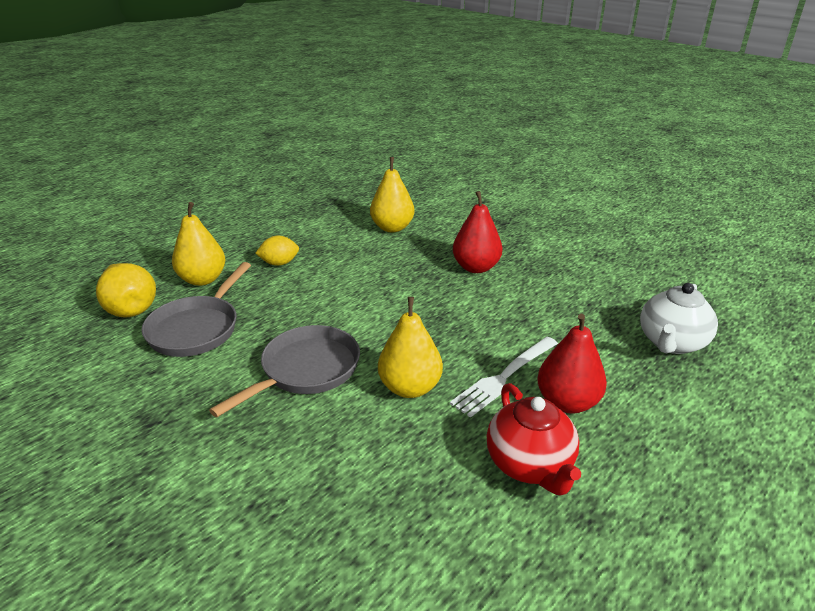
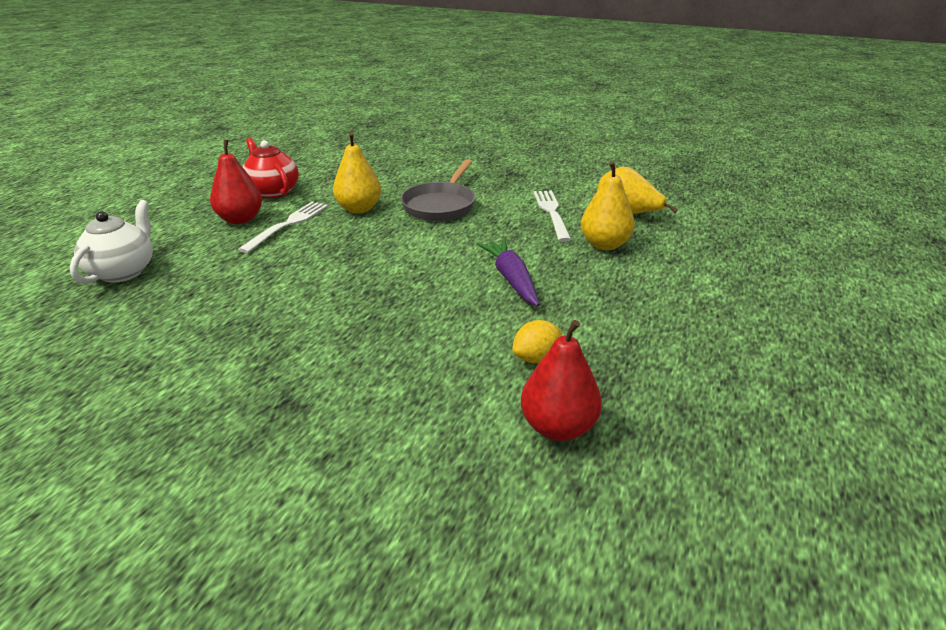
camera: 160 degrees right, 0 degrees up
(197, 328) = (551, 212): grey pan -> white fork
(279, 263) = (552, 273): yellow lemon -> yellow lemon (536, 358)
(316, 265) = (511, 279): none -> purple carrot
(392, 228) = (459, 351): yellow pear -> none
(476, 267) = (322, 312): red pear -> red pear (558, 427)

